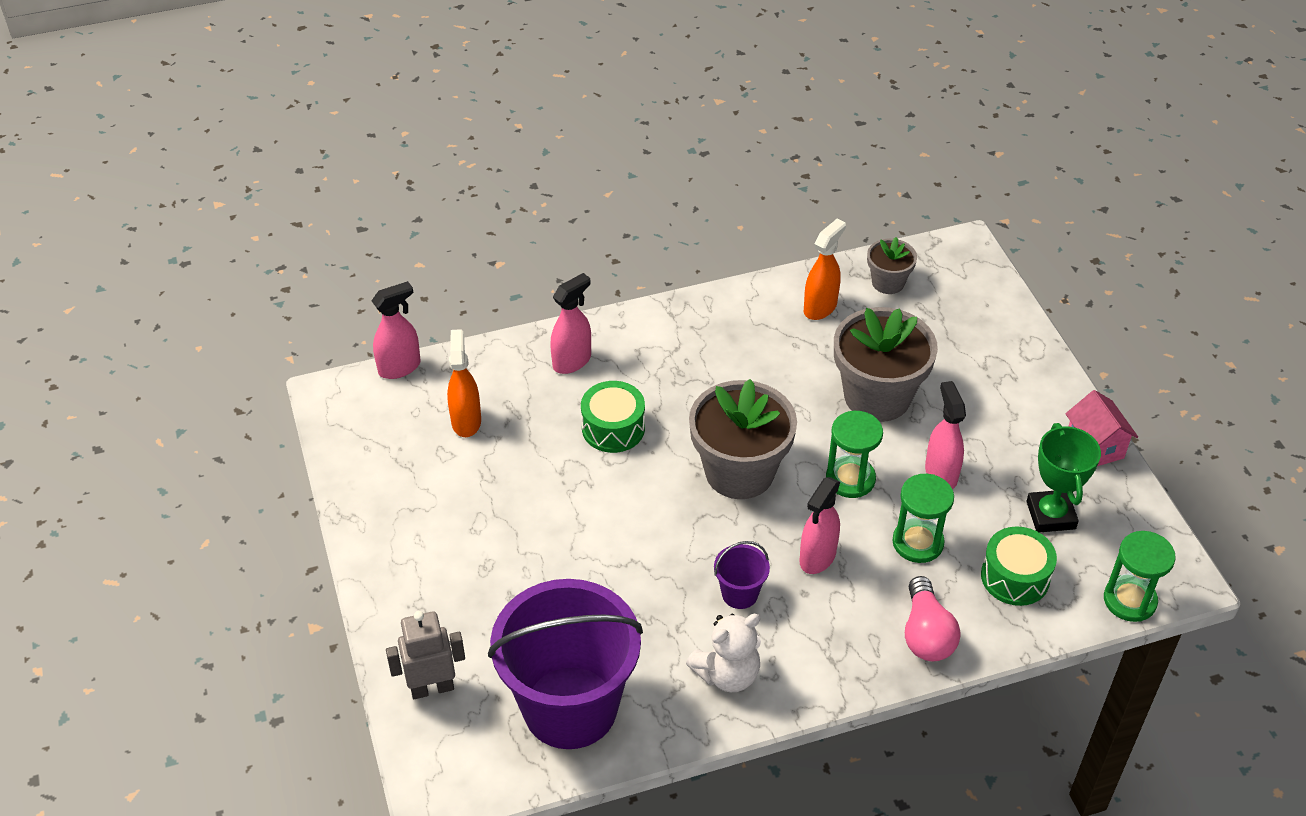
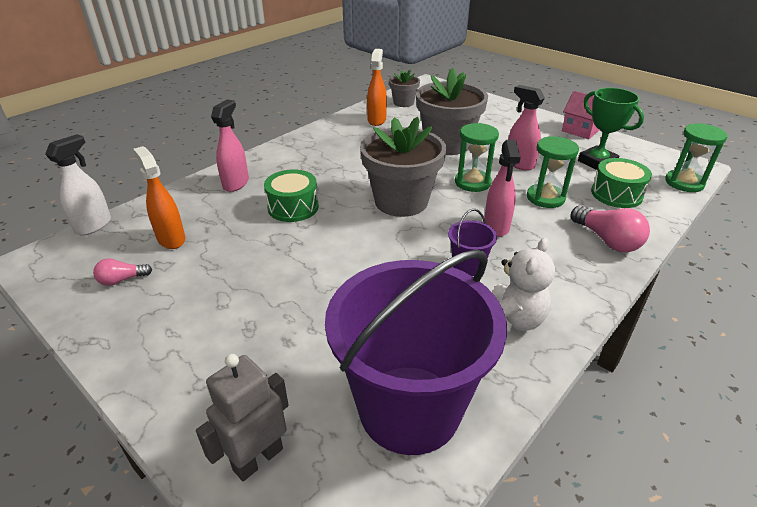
camera: 30 degrees left, 10 degrees down
(400, 367) = (94, 225): pink spray bottle -> white spray bottle
(400, 457) = (122, 280): none -> pink light bulb

